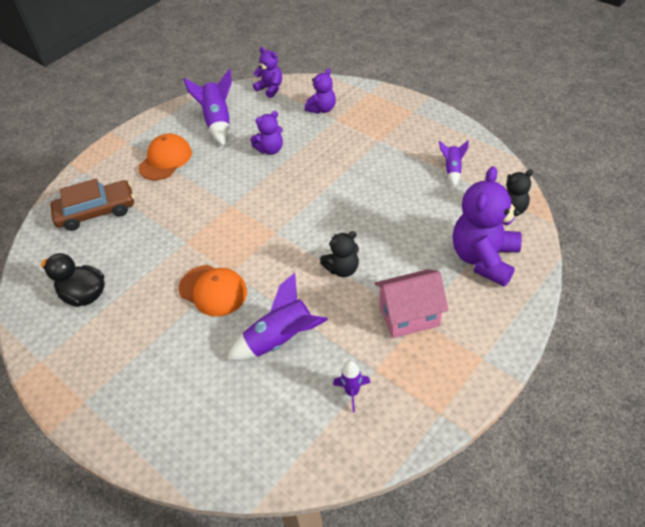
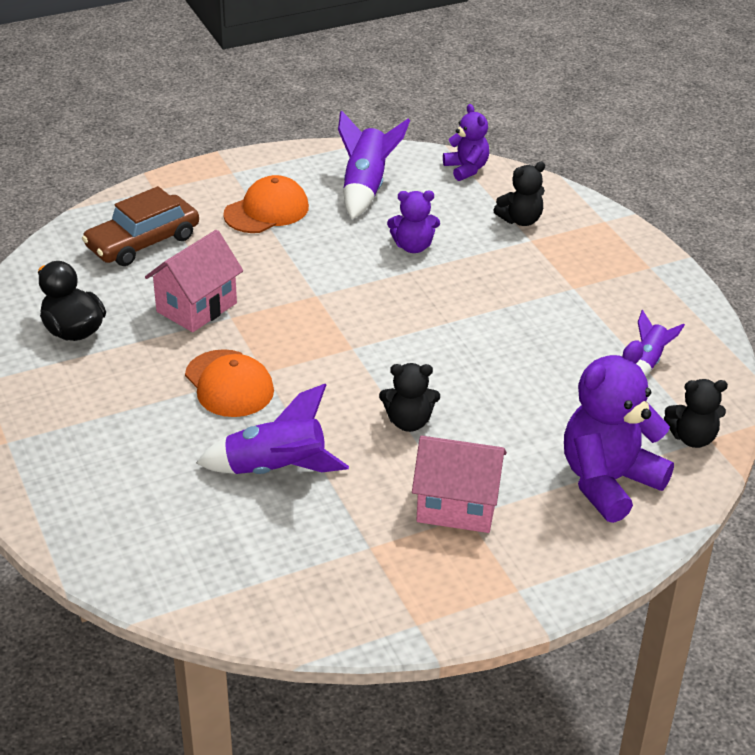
camera: 20 degrees right, 10 degrees down
(96, 211) = (143, 242): brown car -> brown car turned 135 degrees clockwise
(159, 244) = (196, 307): none -> pink house
(322, 109) = (520, 220): purple teddy bear -> black teddy bear
(352, 392) = (324, 558): purple rocket -> none

